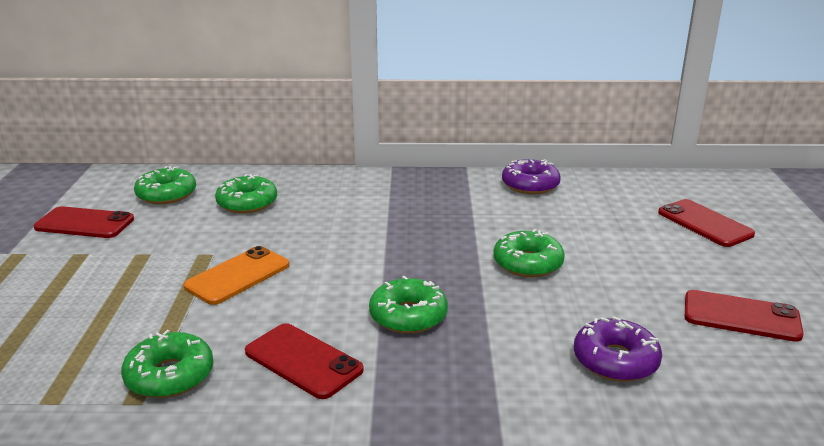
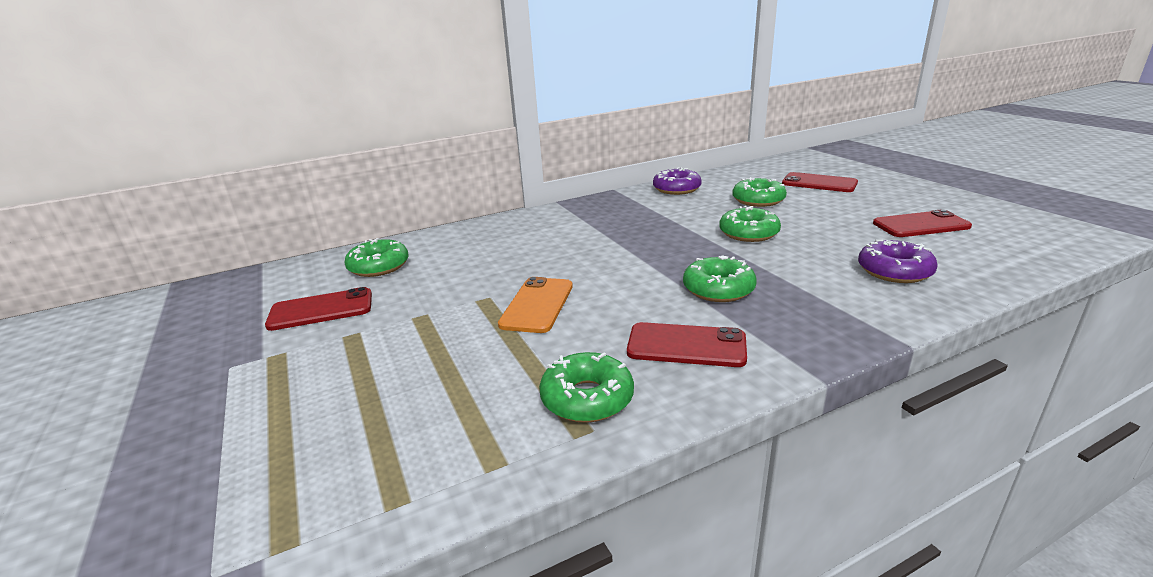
camera: 25 degrees left, 0 degrees up
(247, 203) = (468, 253): green donut -> green donut (758, 200)

